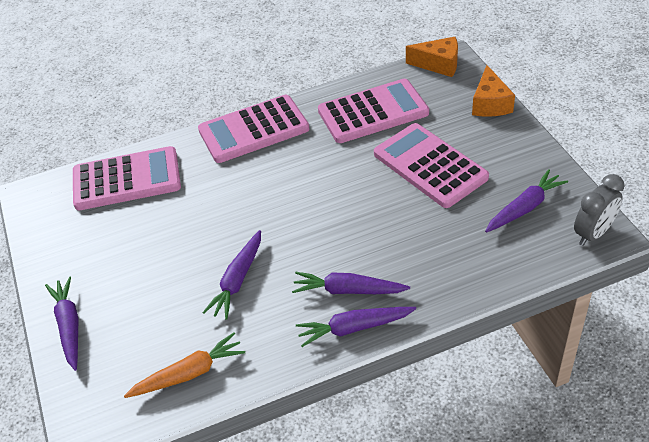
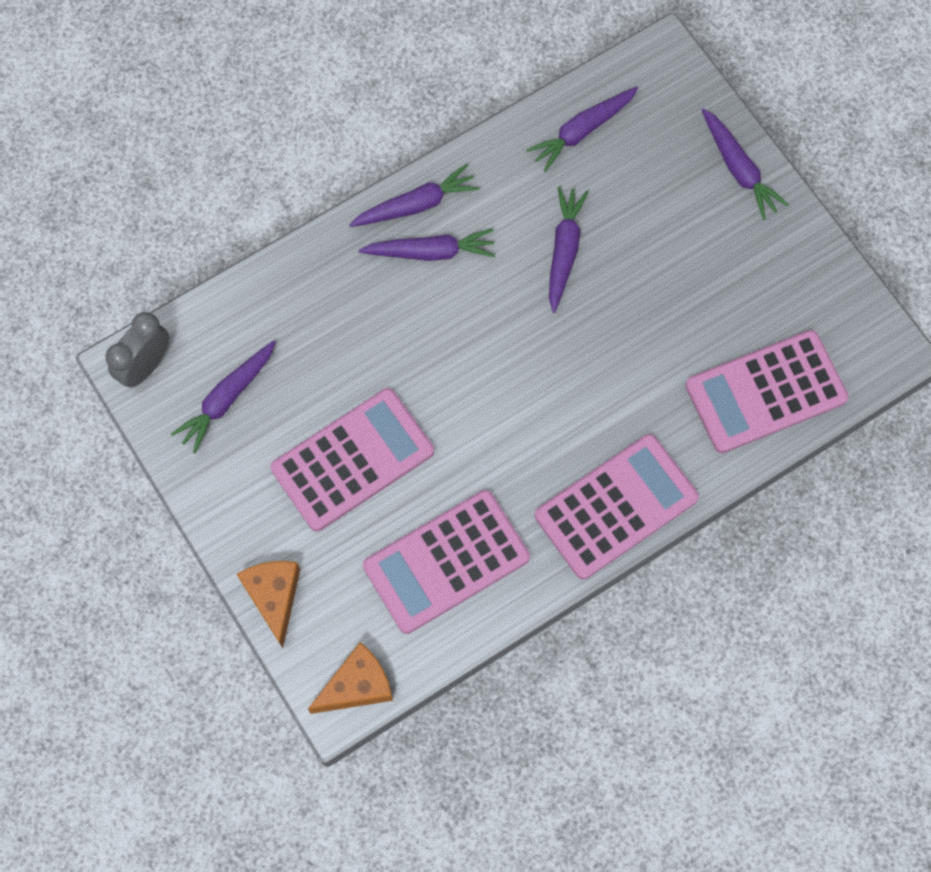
camera: 165 degrees right, 25 degrees up
(189, 373) = (582, 131): orange carrot -> purple carrot
(430, 166) = (353, 460): pink calculator -> pink calculator turned 75 degrees counterclockwise
(438, 64) = (357, 686): orange cheese -> orange cheese turned 150 degrees clockwise

